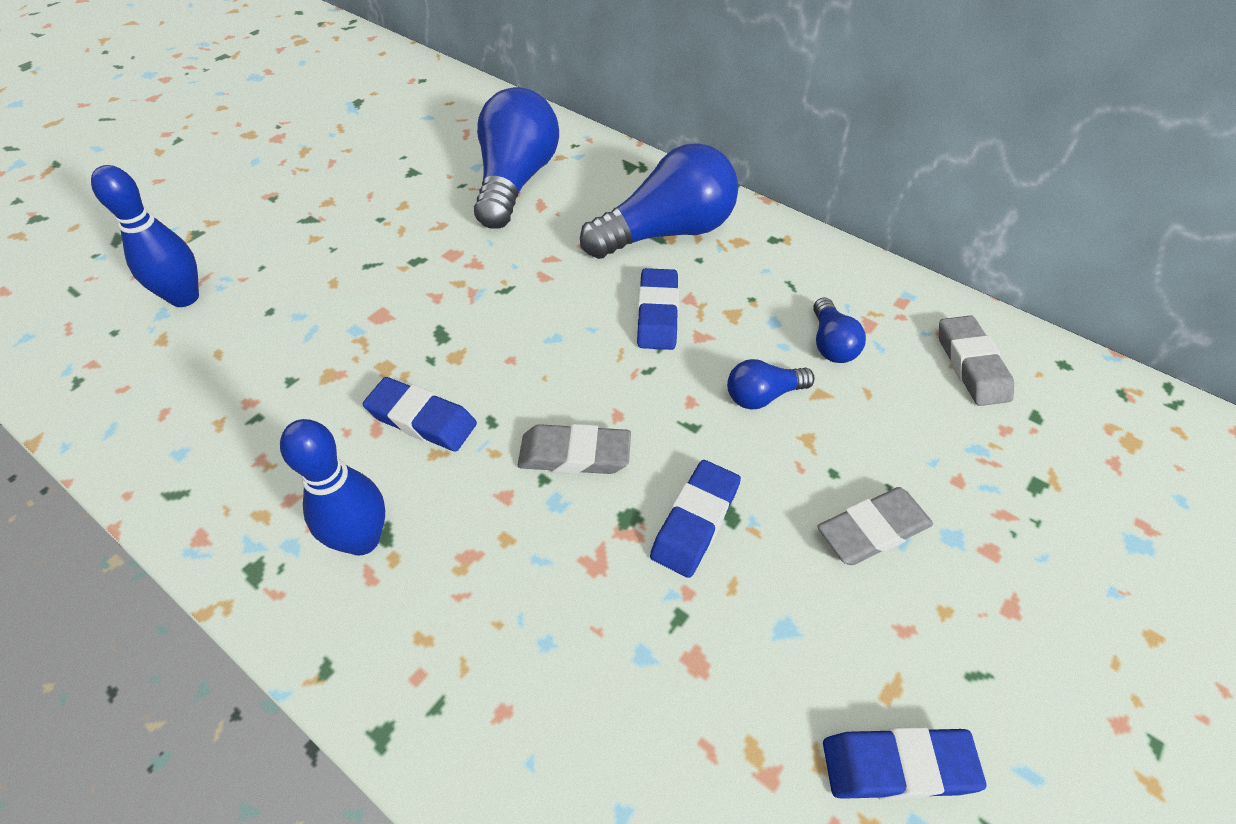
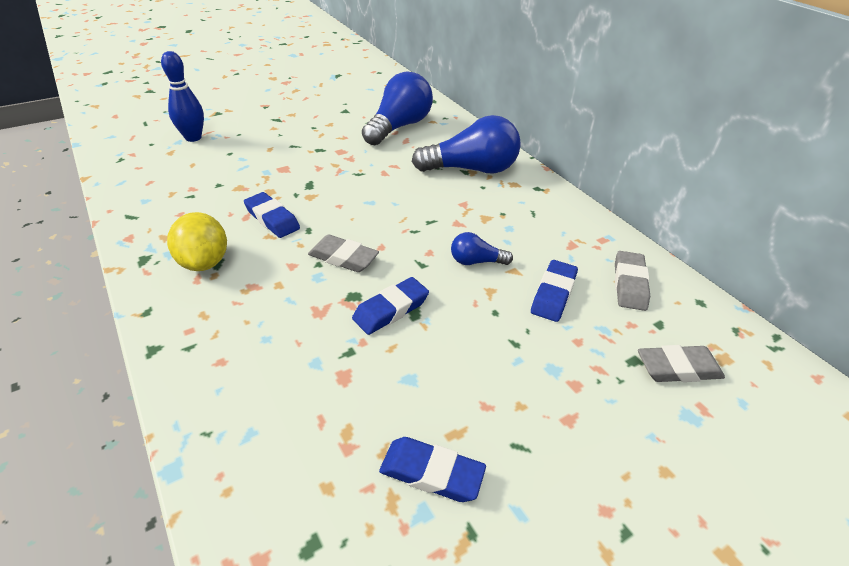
camera: 20 degrees right, 10 degrees down
(362, 539) = (204, 262): blue bowling pin -> yellow lemon
(657, 314) = (438, 206): blue eraser -> blue eraser (553, 294)
(831, 344) = (539, 248): blue light bulb -> none
(872, 530) = (500, 348): grey eraser -> grey eraser (678, 368)

